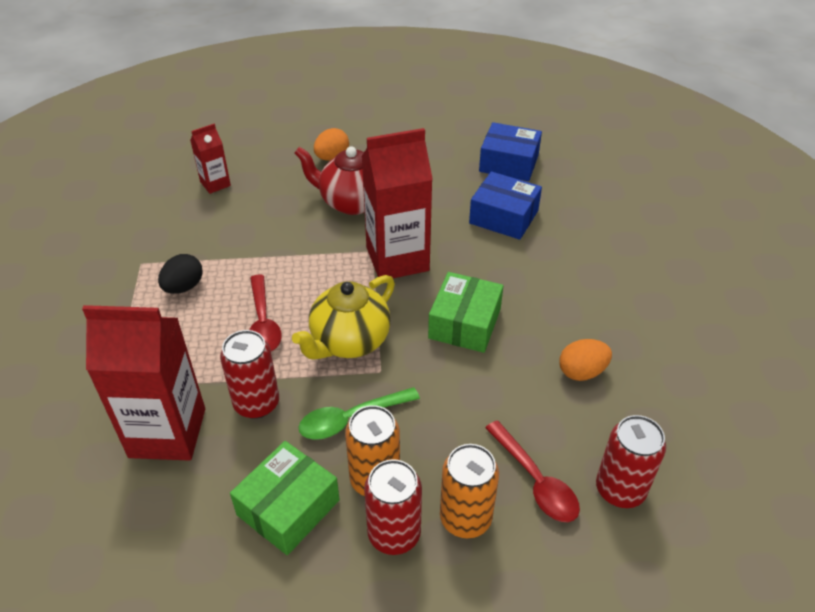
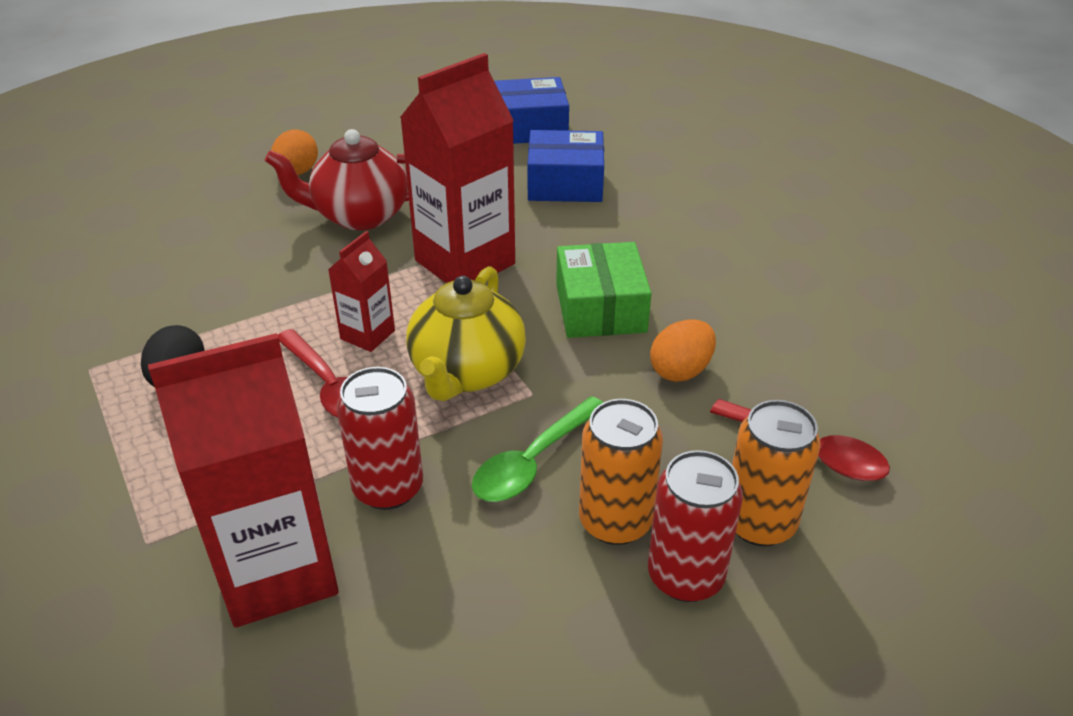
camera: 25 degrees left, 5 degrees down
(215, 184) = (144, 242): red carton -> red carton (367, 335)
(288, 507) = (522, 600): green box -> none
(582, 372) = (773, 317): orange egg -> orange egg (681, 370)
(620, 489) = (906, 425): red can -> none

